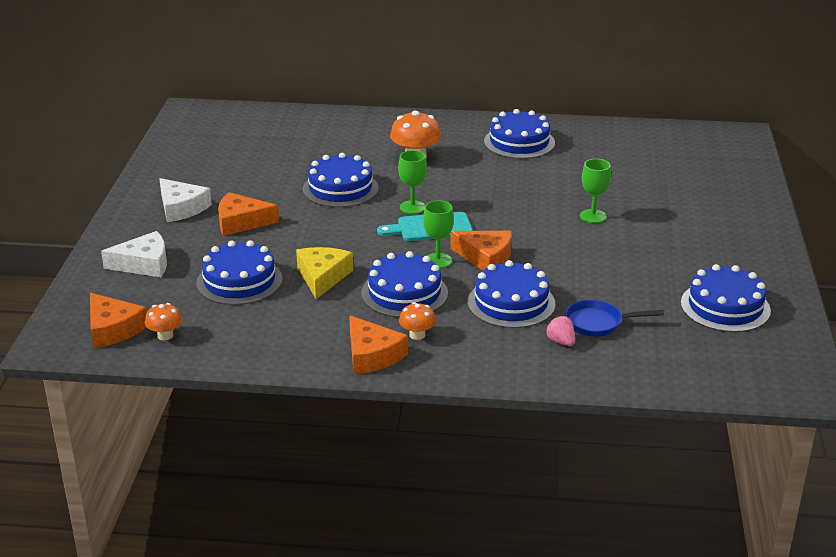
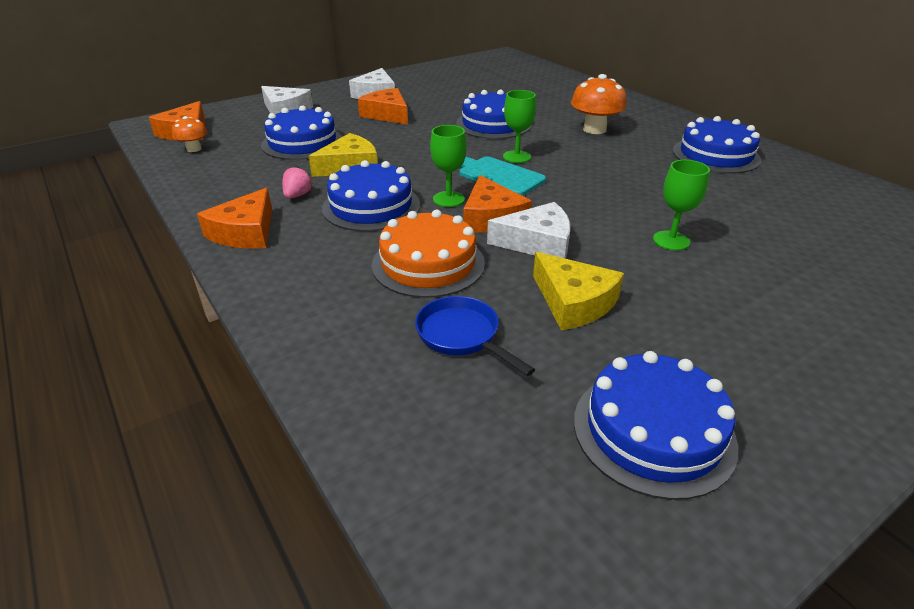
camera: 50 degrees right, 5 degrees up
(417, 335) = (305, 239): orange mushroom -> none
(511, 303) = (428, 263): blue cake -> orange cake
(537, 257) = (537, 242): none -> white cheese
(561, 341) = (389, 326): pink strawberry -> pink strawberry (297, 195)
(610, 276) = (573, 302): none -> yellow cheese

